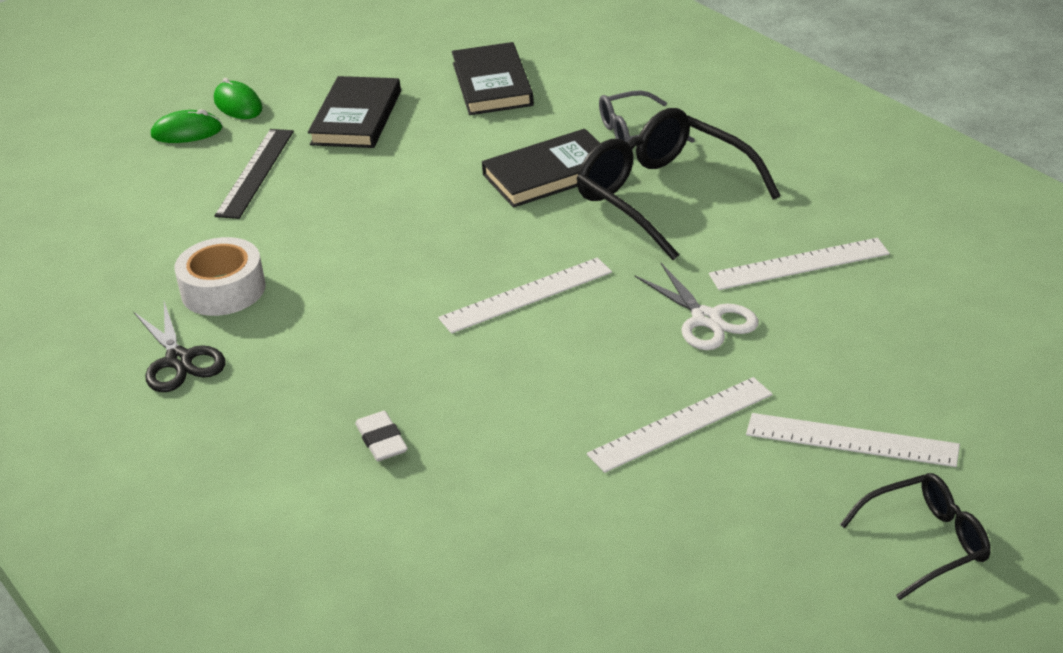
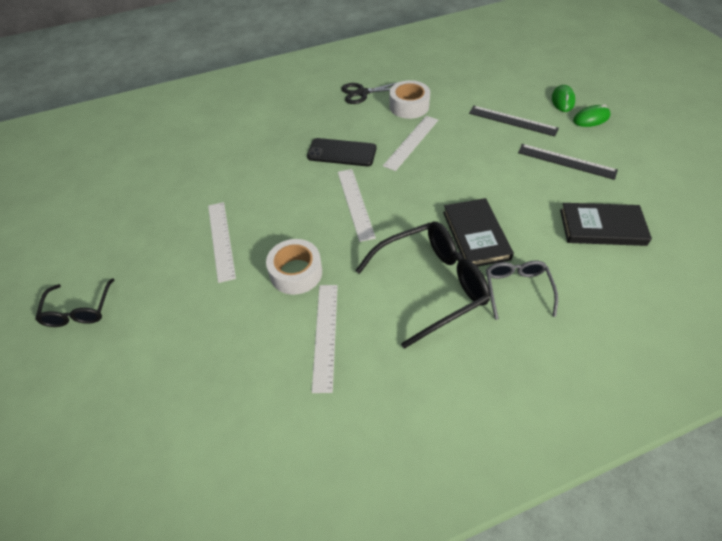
camera: 105 degrees right, 15 degrees up
(356, 118) = (566, 161): black book -> black ruler
(382, 440) = (275, 142): white eraser -> none
(392, 341) = (342, 152): none -> black phone
(706, 319) = (296, 272): white scissors -> white tape
(851, 440) = (164, 306): white ruler -> white ruler (411, 142)

